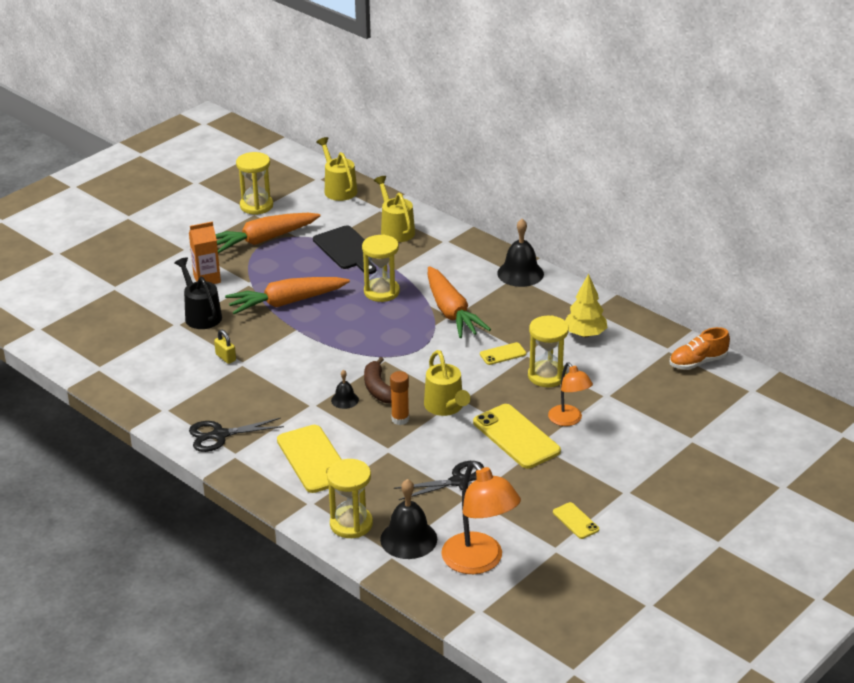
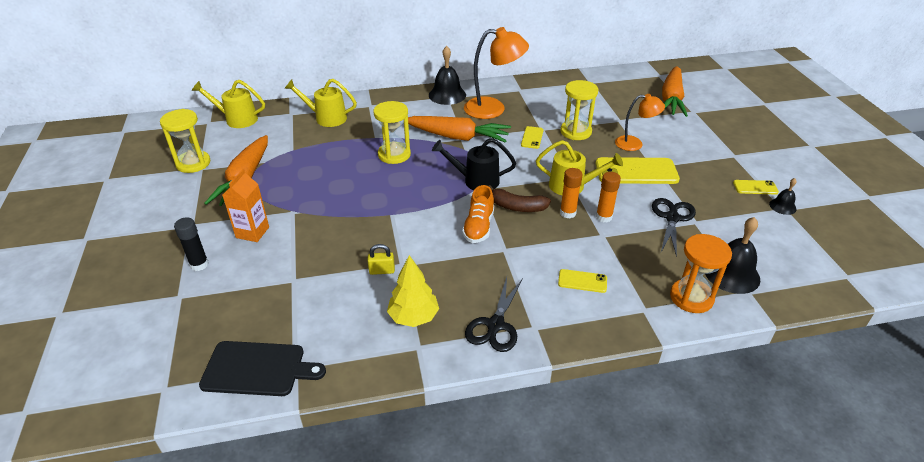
camera: 55 degrees left, 5 degrees up
(151, 277) = (199, 264): none -> black glue stick
(201, 315) = (299, 258): black watering can -> black watering can (475, 180)
(286, 302) = (347, 204): orange carrot -> orange carrot (671, 99)
(313, 459) = (582, 281): yellow phone -> yellow phone, size x0.50
(344, 400) = (515, 229): black bell -> black bell (782, 206)
(347, 249) = (319, 147): black cutting board -> black cutting board (257, 369)
(351, 524) = (691, 297): yellow hourglass -> orange hourglass
(416, 441) = (604, 217): none -> orange glue stick
(479, 562) = (782, 250): orange lamp -> orange lamp (493, 109)
(585, 334) = (544, 101): yellow tree -> yellow tree (413, 317)
(698, 362) = (614, 79): orange shoe -> orange shoe (478, 227)

